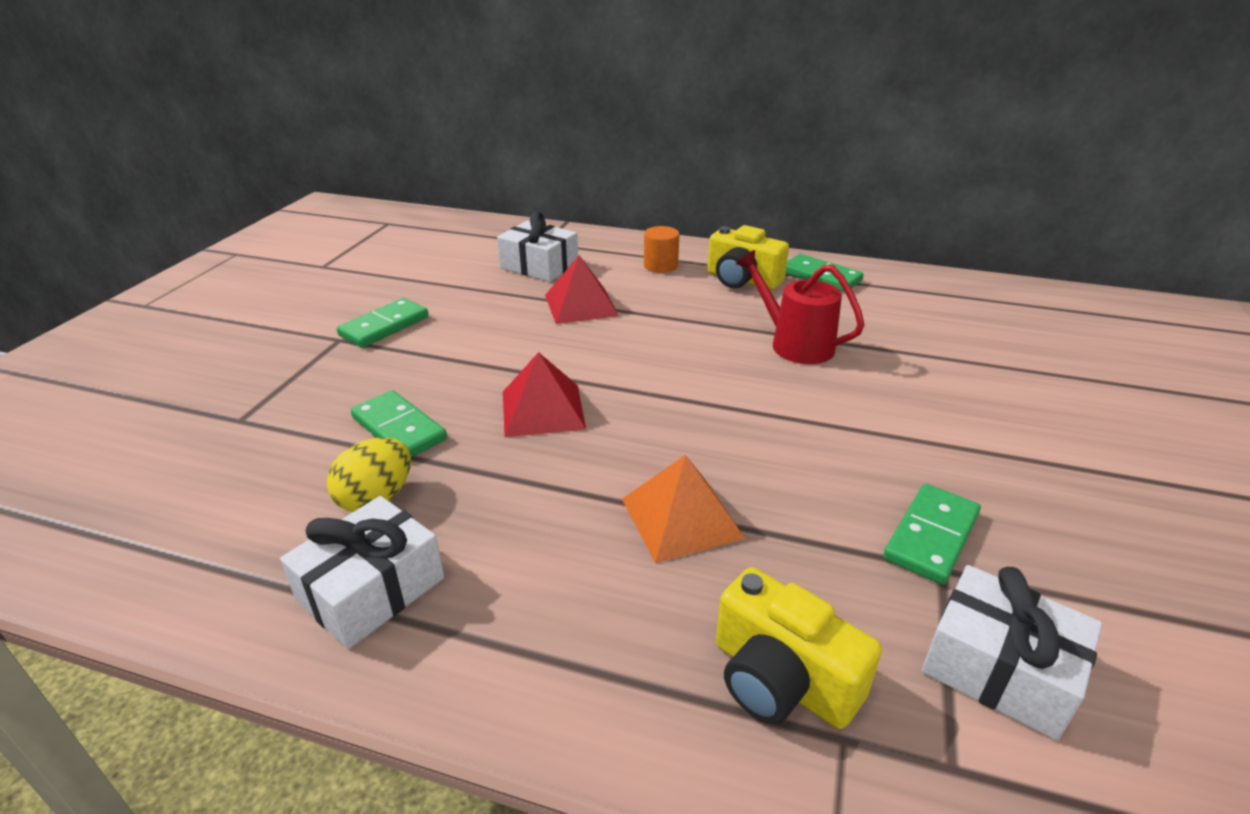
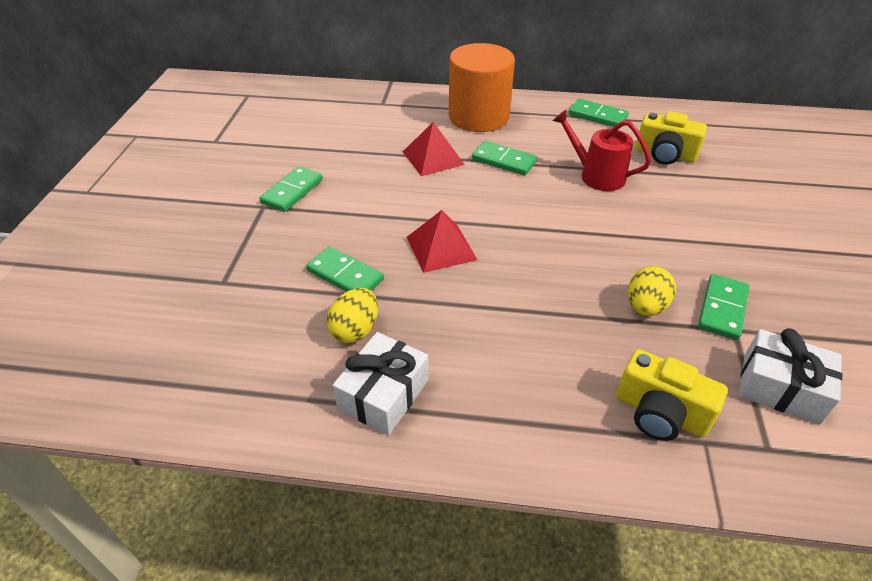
camera: 10 degrees left, 10 degrees up
(539, 266) = (387, 125): white gift -> none
(660, 265) = (478, 117): orange cylinder -> orange cylinder, size x2.33
(673, 316) = (504, 161): none -> green domino
(681, 518) = (565, 317): orange pyramid -> none
(742, 280) = (542, 124): yellow camera -> yellow camera (665, 154)
(809, 519) = (645, 307): none -> yellow egg

